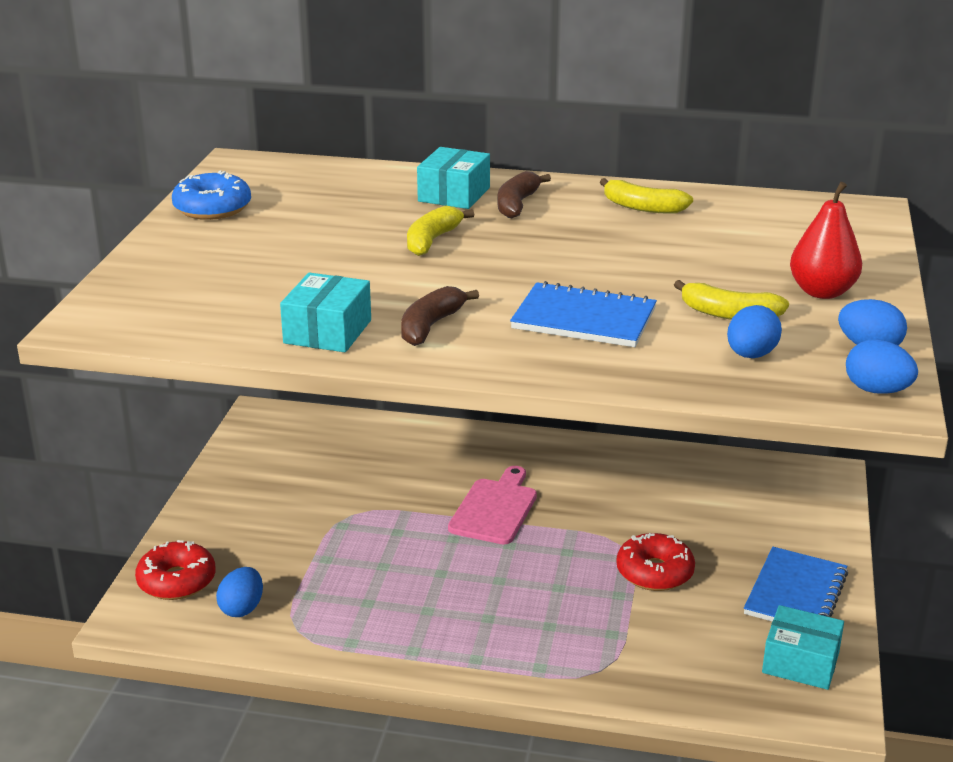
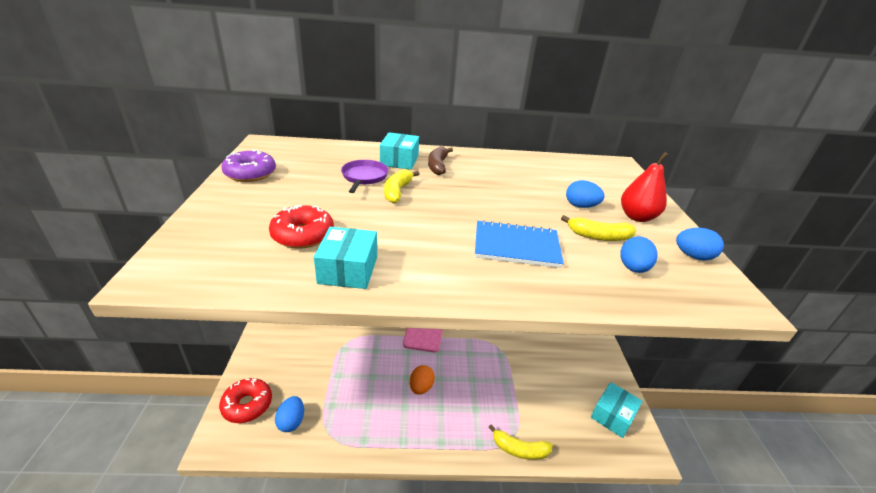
camera: 15 degrees left, 5 degrees up
(212, 208) = (250, 173): blue donut -> purple donut
(386, 218) = (364, 177): none -> purple pan
(430, 326) = (420, 259): brown banana -> none
(463, 589) = (421, 387): none -> orange egg
(643, 207) = (507, 166): yellow banana -> yellow banana (519, 449)
(654, 572) = (518, 362): red donut -> red donut (303, 235)
(795, 593) = (591, 367): blue notebook -> none
(800, 662) = (613, 415): turquoise box -> turquoise box turned 60 degrees counterclockwise
(877, 390) = (725, 292): blue egg -> blue egg (580, 206)

